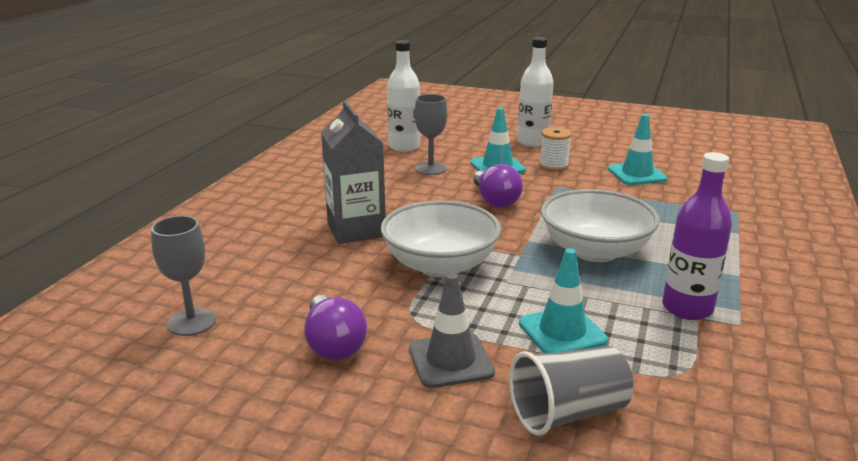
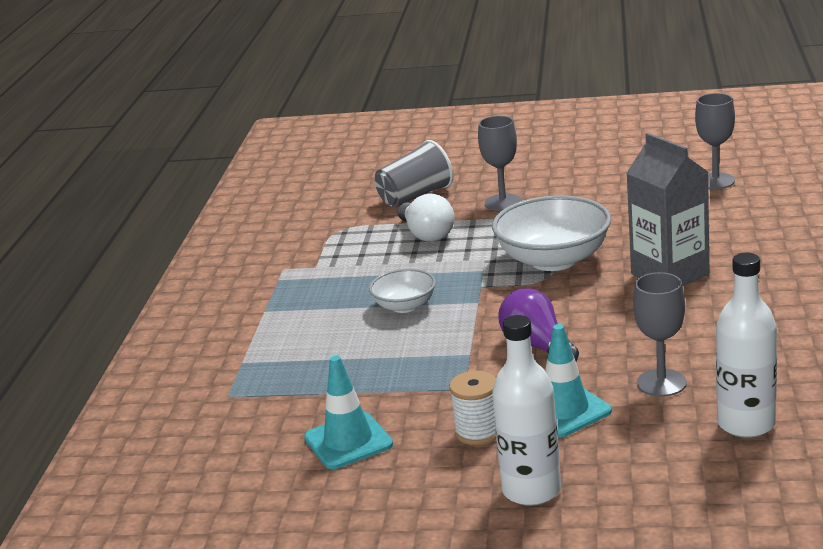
camera: 170 degrees right, 0 degrees up
(333, 344) = (594, 193): purple light bulb -> none
(450, 360) = (503, 202): grey traffic cone -> grey goblet
(562, 332) = (426, 234): turquoise traffic cone -> white light bulb
(595, 251) = (405, 306): white bowl -> white bowl, size x0.55
(687, 308) = (323, 272): purple bottle -> none

